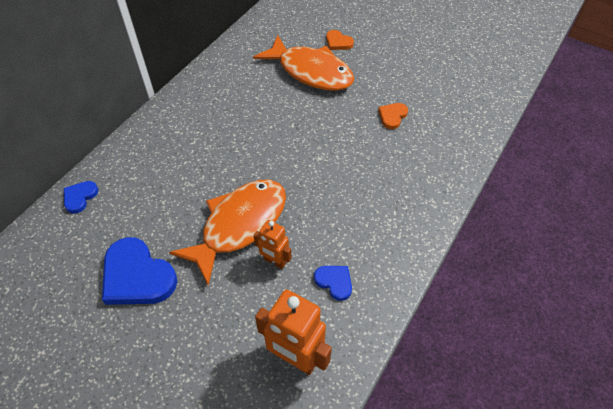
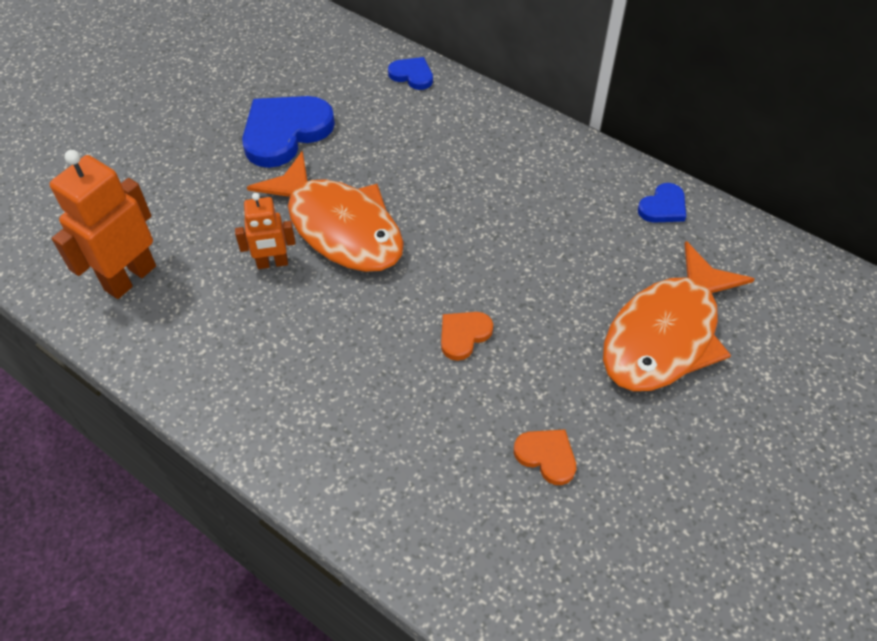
camera: 95 degrees right, 0 degrees up
(274, 261) = (272, 263): orange robot -> orange robot turned 135 degrees counterclockwise
(334, 282) = (223, 328): blue heart -> blue heart (663, 207)
(338, 42) = (760, 388): orange heart -> orange heart (463, 335)

